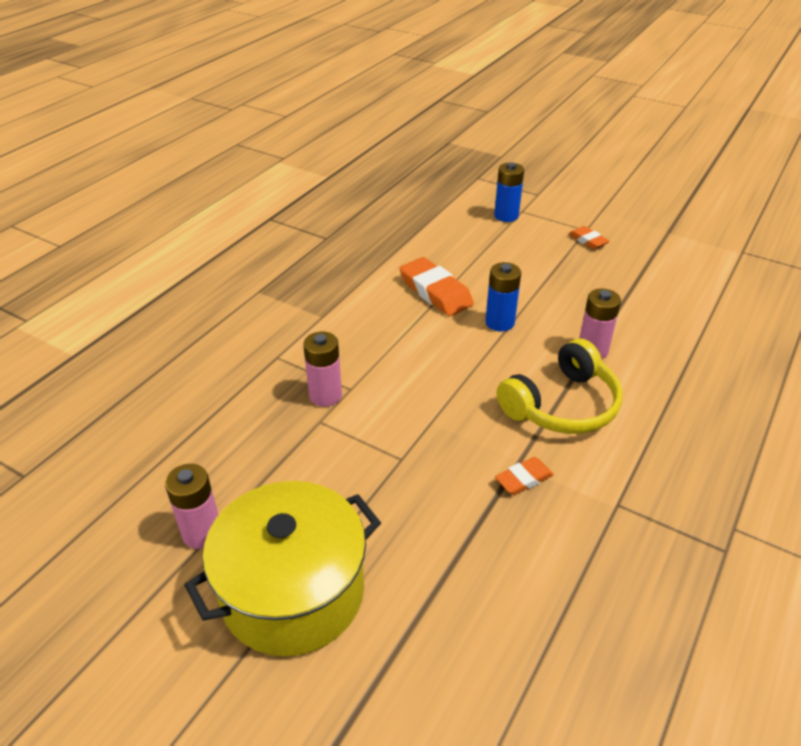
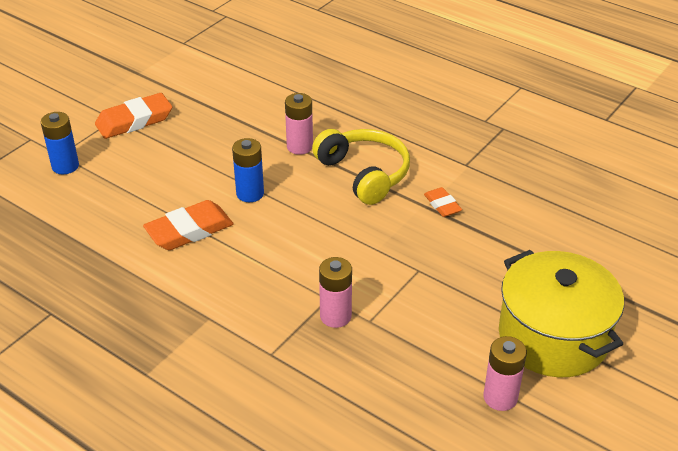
camera: 85 degrees left, 0 degrees up
(588, 240) = (134, 121): orange eraser -> orange eraser, size x1.81

